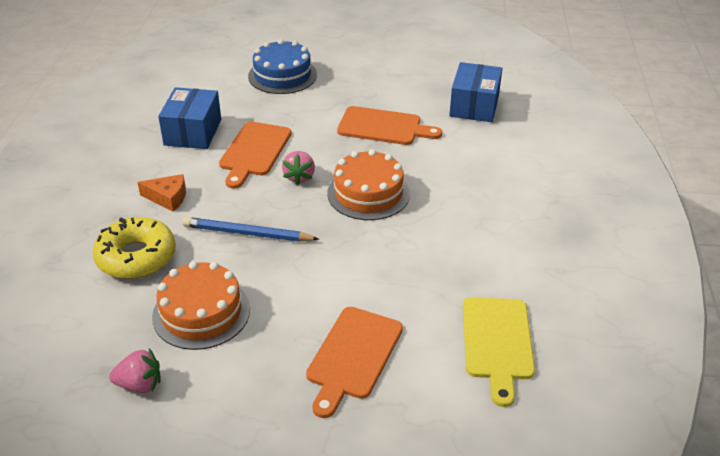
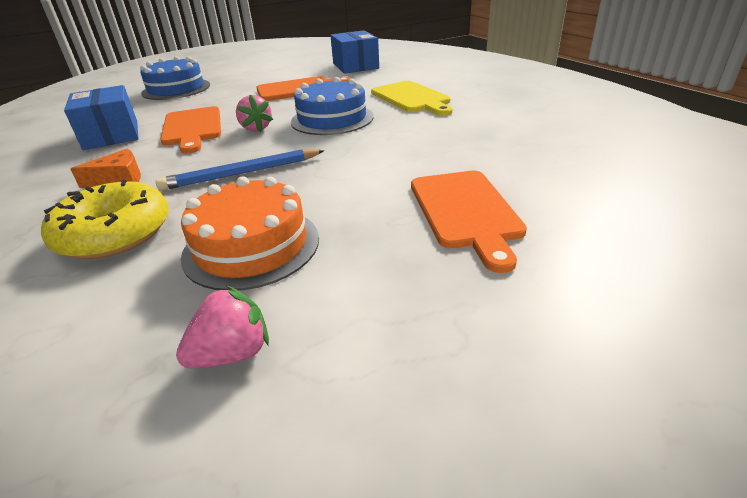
camera: 30 degrees left, 5 degrees down
(368, 193) = (332, 119): orange cake -> blue cake
(497, 342) = (567, 155): yellow cutting board -> yellow cutting board (412, 98)

